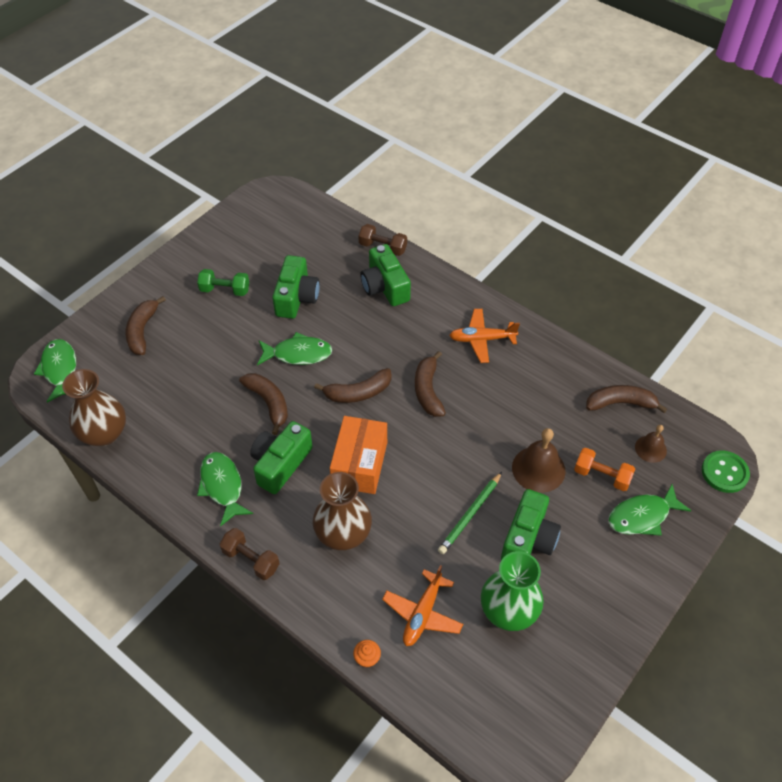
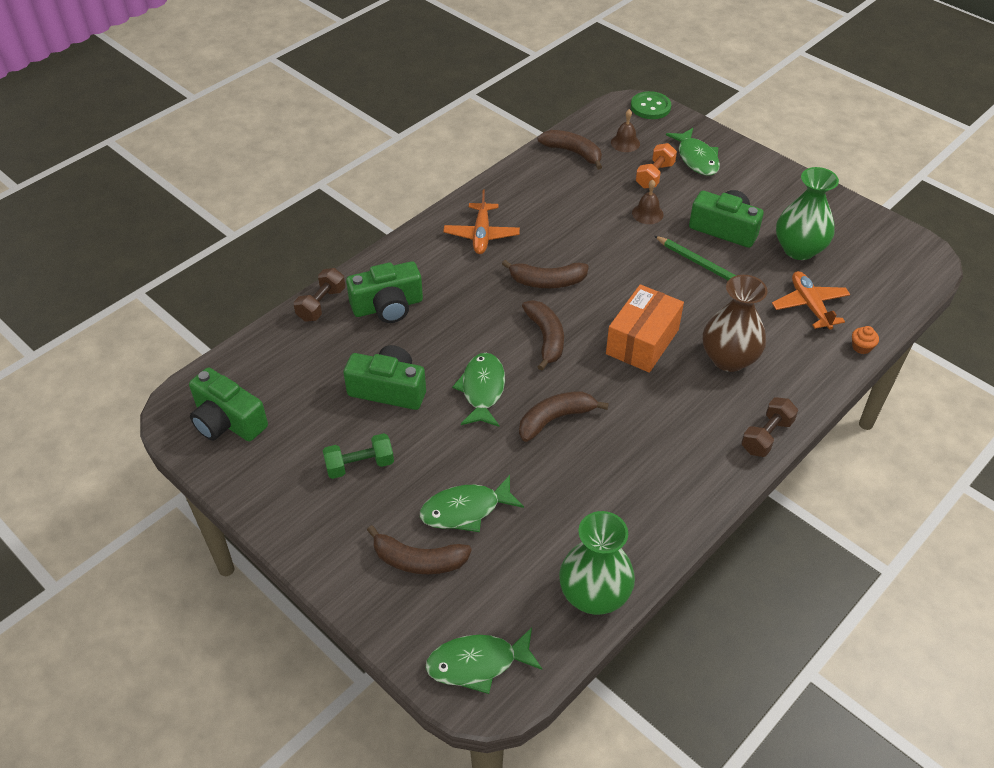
camera: 85 degrees left, 5 degrees down
(104, 433) = (594, 595): brown vase -> green vase
(222, 486) = (673, 463): green fish -> green fish (465, 510)
(225, 290) = (360, 465): green dumbbell -> green dumbbell turned 60 degrees clockwise
(280, 464) = (642, 409): green camera -> green camera (227, 421)
(359, 464) = (642, 341): orange box -> orange box turned 75 degrees counterclockwise
(422, 613) = (810, 305): orange plane -> orange plane turned 135 degrees counterclockwise
(538, 469) = (647, 213): brown bell -> brown bell, size x0.60
(620, 403) = (573, 153): brown banana -> brown banana turned 120 degrees clockwise

